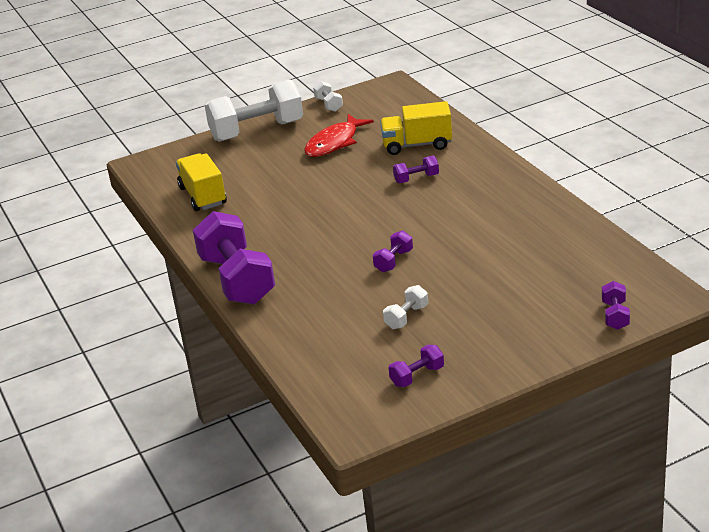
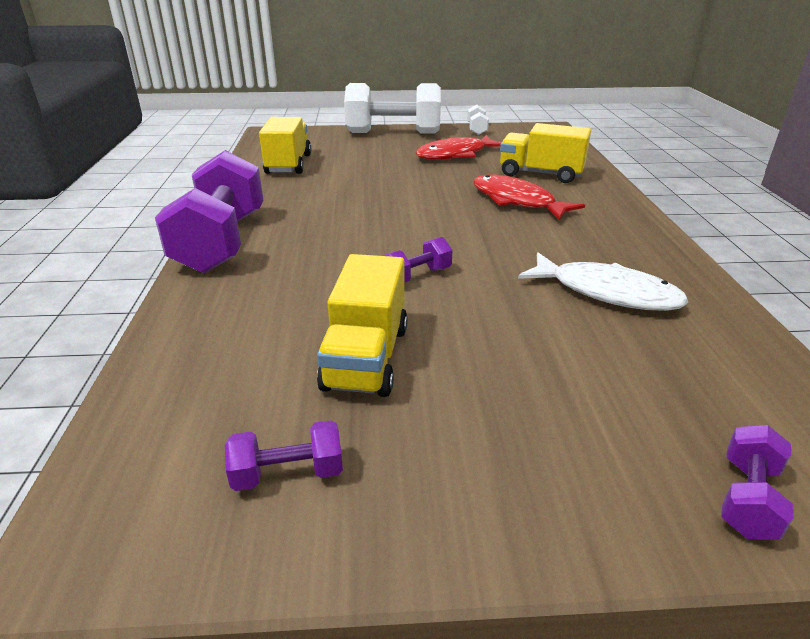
camera: 20 degrees right, 0 degrees up
(406, 317) = (366, 357): white dumbbell -> yellow truck
(416, 179) = (517, 201): purple dumbbell -> red fish
(514, 235) = (606, 292): none -> white fish

